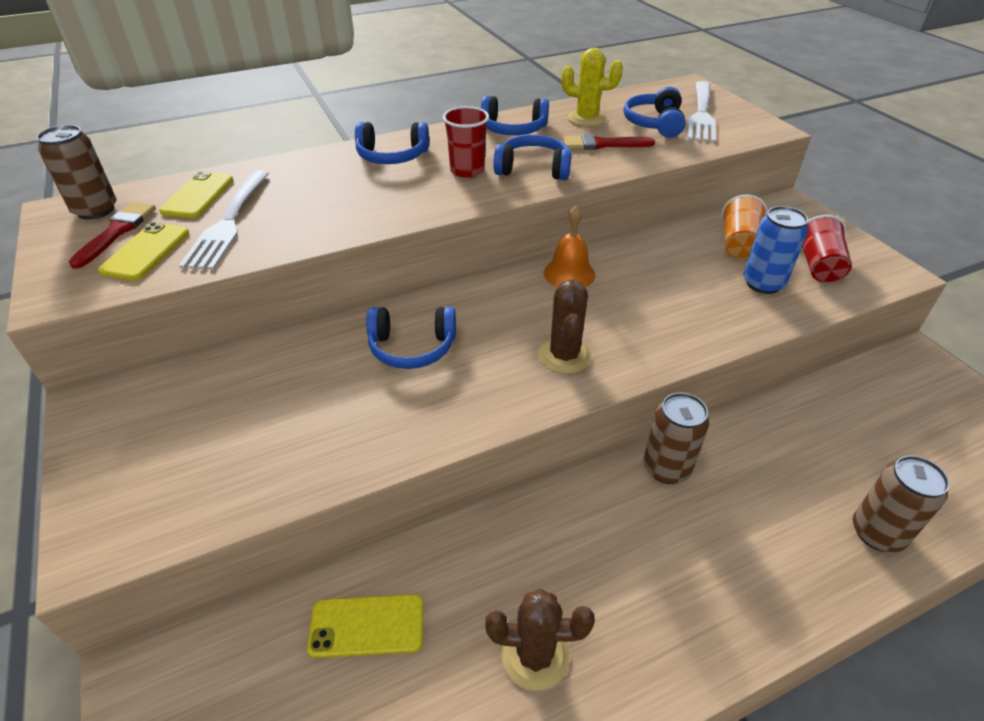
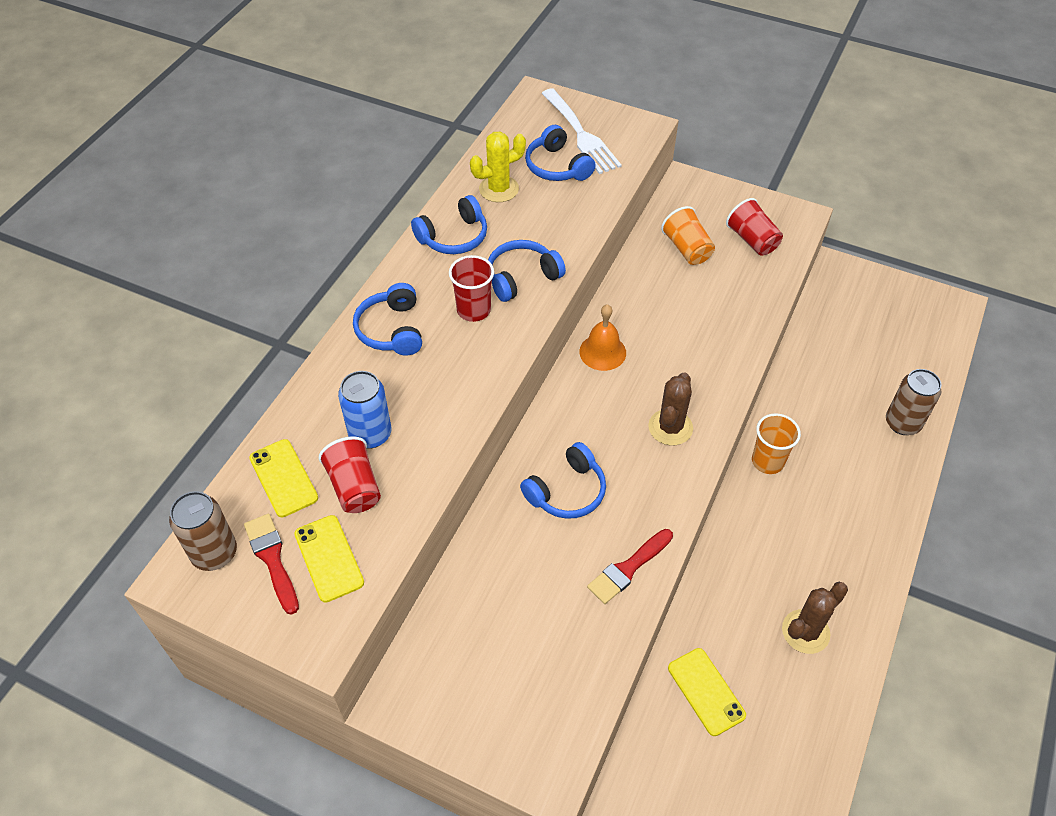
camera: 40 degrees left, 10 degrees up
(228, 223) = (354, 487): white fork -> red cup
(367, 626) = (706, 691): yellow phone -> yellow phone turned 75 degrees counterclockwise
(392, 156) = (392, 330): blue headphones -> blue headphones turned 120 degrees clockwise
(564, 356) = (670, 427): brown cactus -> brown cactus turned 60 degrees clockwise
(602, 144) = (543, 216): red brush -> red brush (628, 568)
(666, 468) = (767, 461): brown can -> orange cup
(763, 283) = (732, 279): blue can -> blue can (370, 434)

